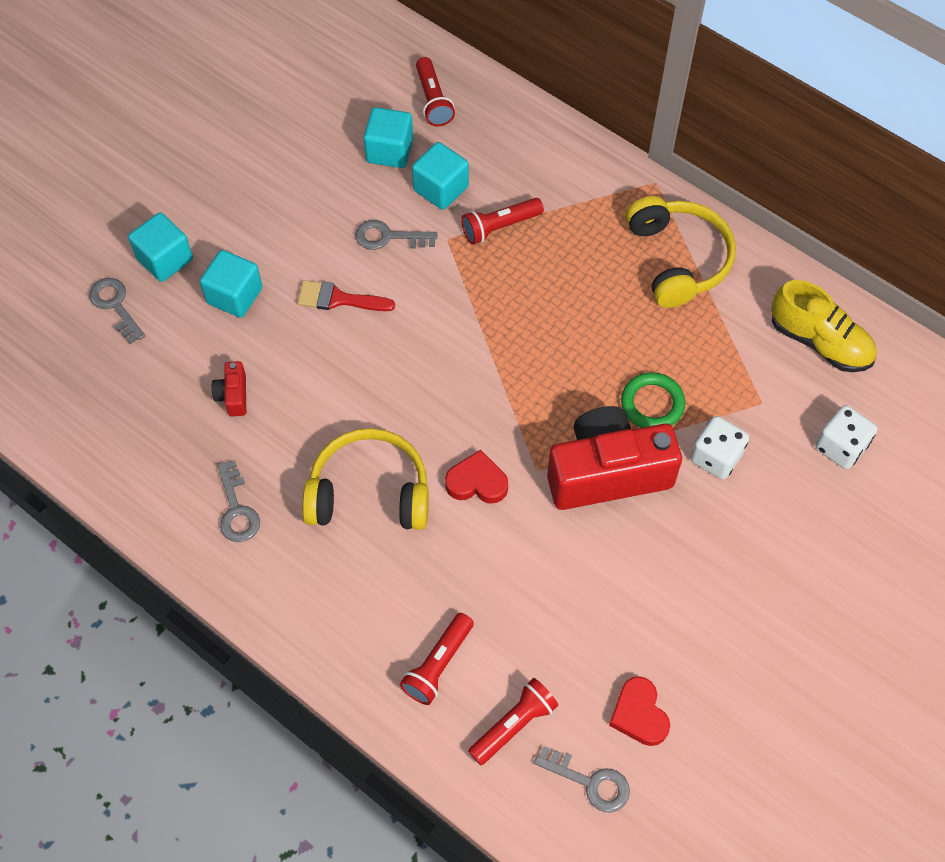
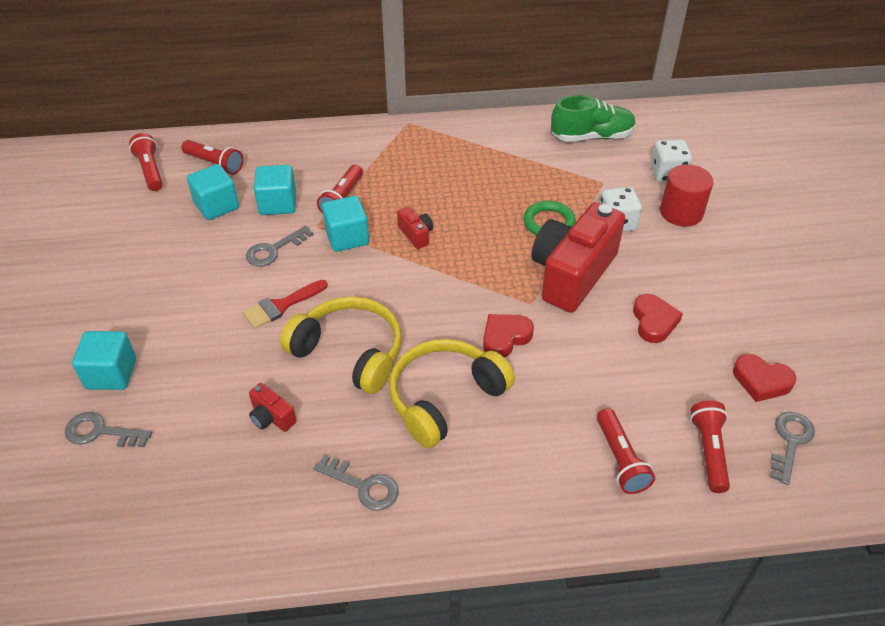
camera: 45 degrees left, 15 degrees down
(234, 295) = (198, 357): turquoise cube -> turquoise cube (347, 237)
(374, 67) = (150, 170): none -> red flashlight
(520, 318) = (416, 234): none -> red camera
(590, 782) = (790, 442): grey key -> grey key turned 45 degrees counterclockwise
(619, 580) = (654, 321): none -> red heart
(677, 259) = (468, 148): yellow headphones -> yellow headphones (349, 353)
(795, 499) = (681, 212): none -> red cylinder
(819, 342) = (592, 137): yellow shoe -> green shoe

